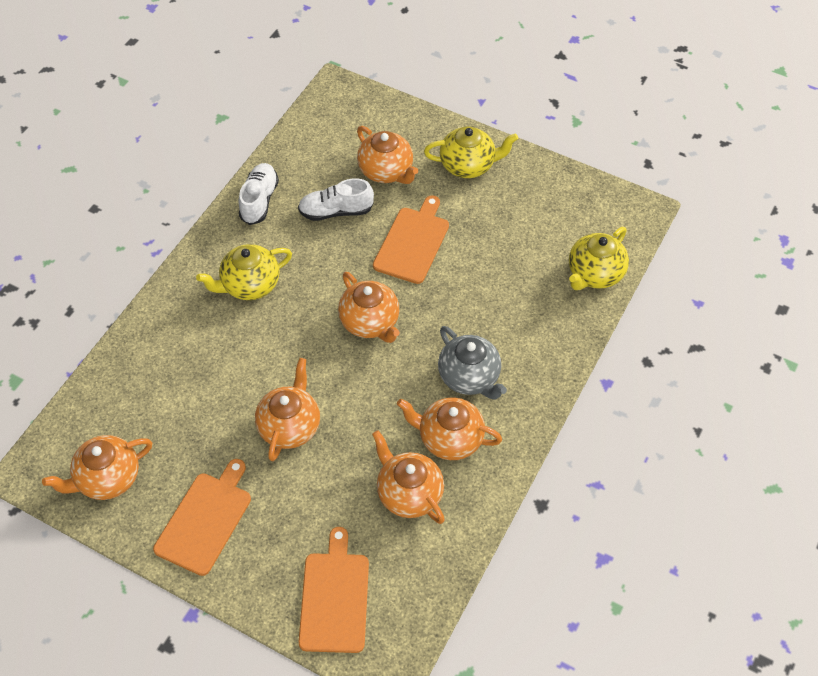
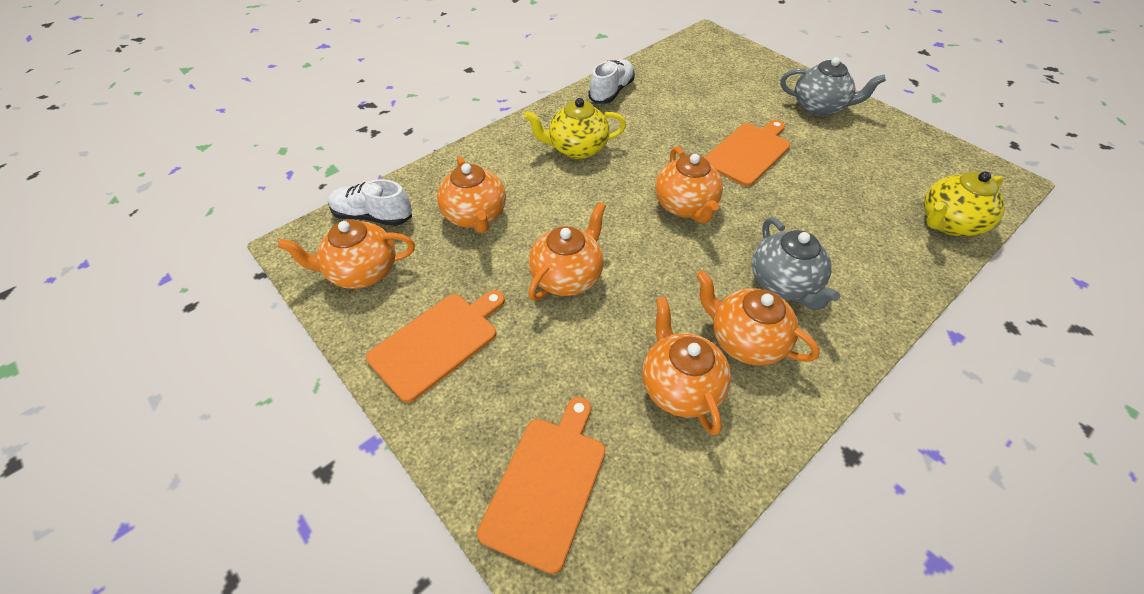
camera: 20 degrees right, 5 degrees down
(336, 211) = (679, 113): white shoe -> white shoe (373, 216)
(386, 171) = (737, 96): orange teapot -> orange teapot (475, 216)
(468, 165) = (819, 107): yellow teapot -> grey teapot

